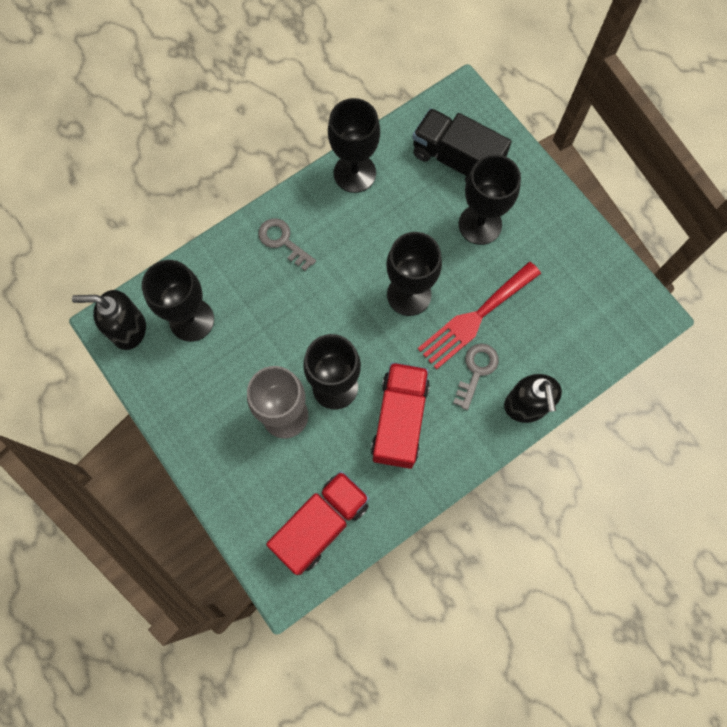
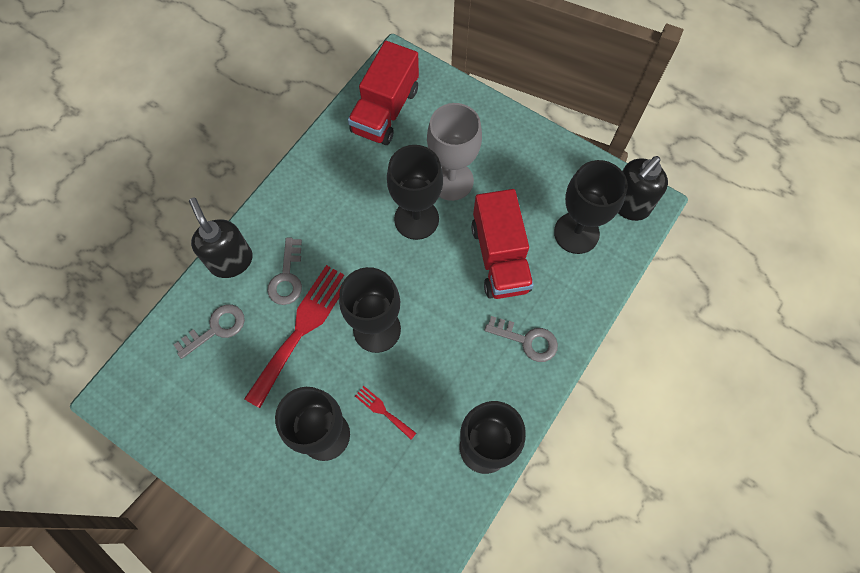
camera: 160 degrees right, 5 degrees down
(128, 330) = (629, 205): black soap dispenser -> black soap dispenser turned 150 degrees clockwise
(399, 420) = (346, 210): red truck -> red truck (500, 257)
(426, 227) = (383, 411): none -> red fork
(456, 159) = (374, 509): black truck -> none
(553, 344) = (216, 329): none -> grey key

